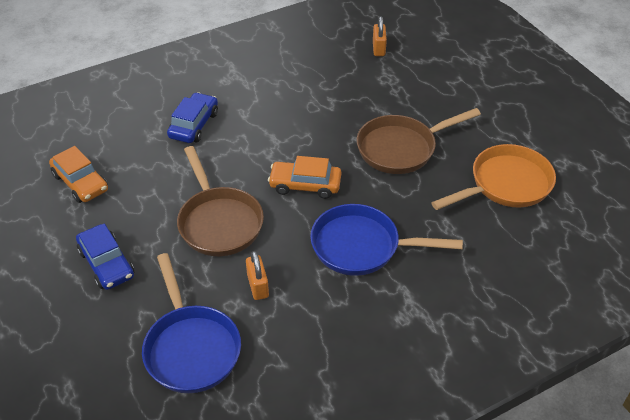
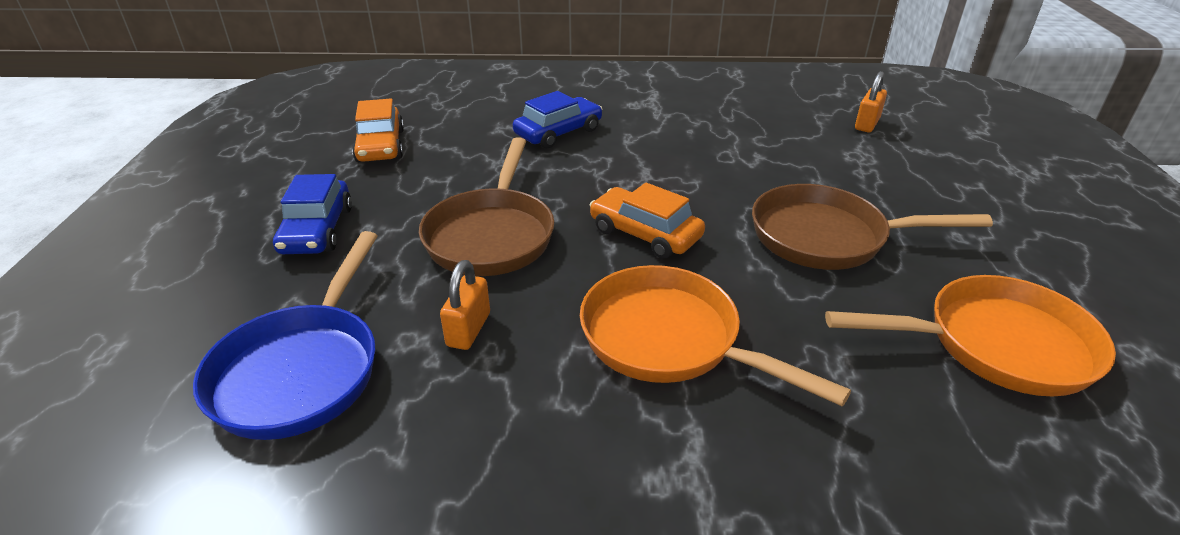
camera: 30 degrees right, 10 degrees down
(361, 246) = (669, 339): blue pan -> orange pan

